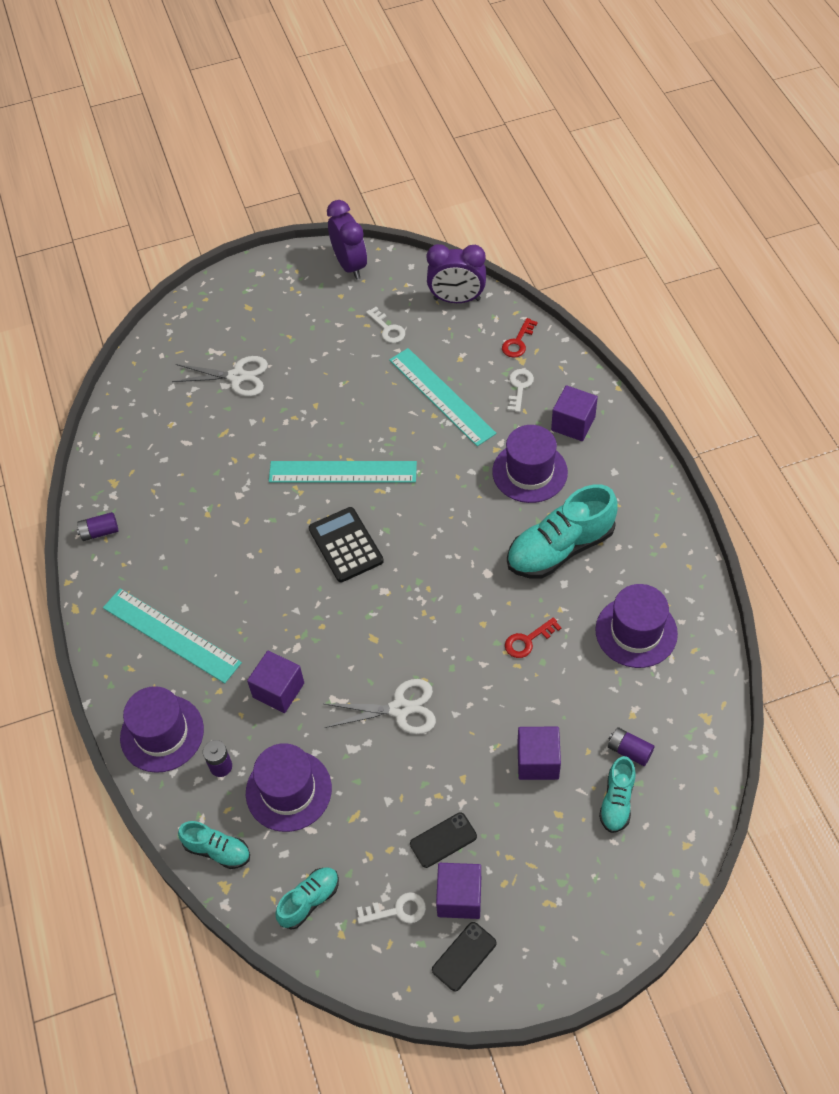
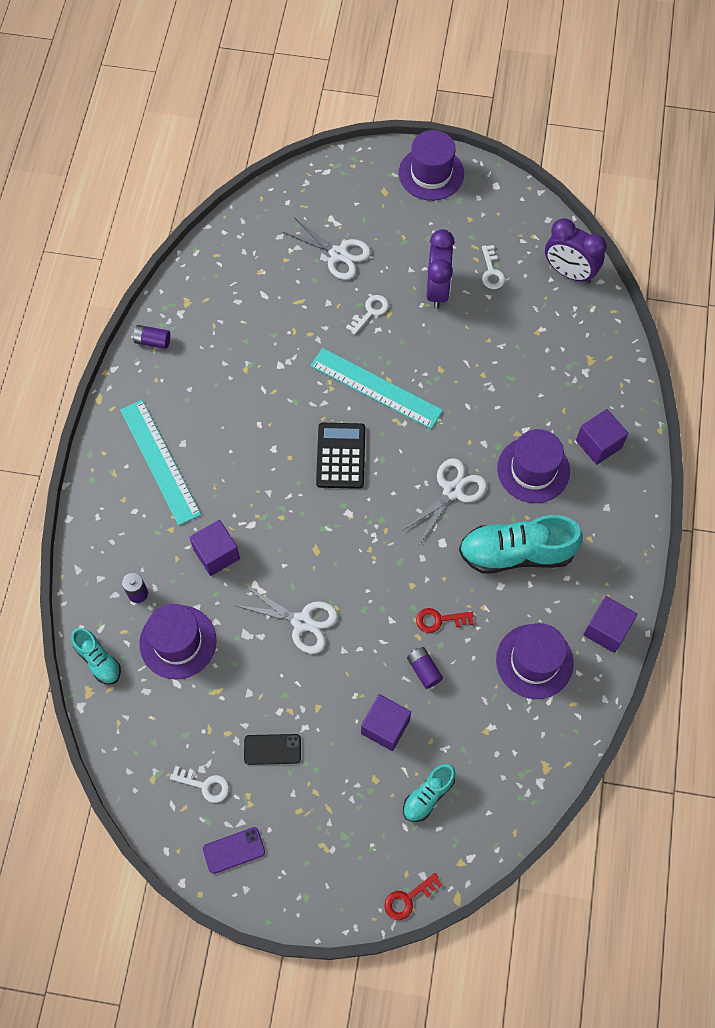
camera: 25 degrees right, 10 degrees up
(162, 733) = (108, 541): purple hat -> purple hat (431, 173)
(309, 900) = (144, 739): turquoise shoe -> none
(350, 265) = (495, 193): purple clock -> purple clock (437, 290)
(442, 396) = (500, 360): turquoise ruler -> none
(459, 897) = (257, 802): purple cube -> purple cube (606, 629)
(464, 956) = (234, 850): black phone -> purple phone
(468, 524) = (452, 491): none -> white scissors
(518, 342) = (598, 341): red key -> red key (408, 898)
(519, 387) = (573, 386): white key -> white key (370, 312)
(629, 751) = (464, 759): purple battery -> purple battery (424, 670)

